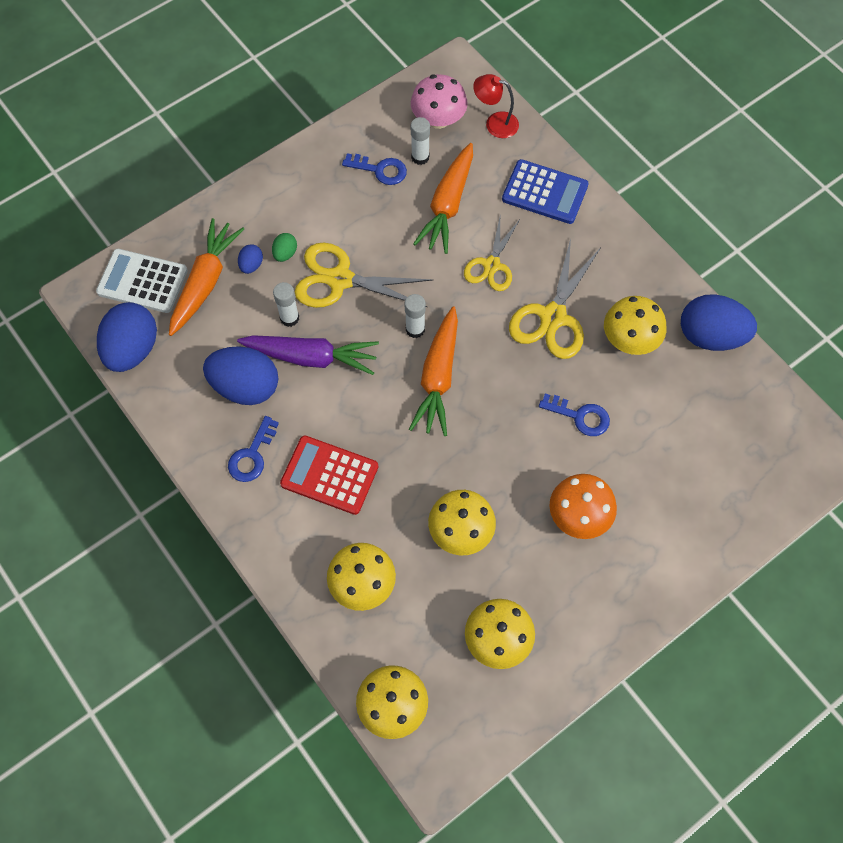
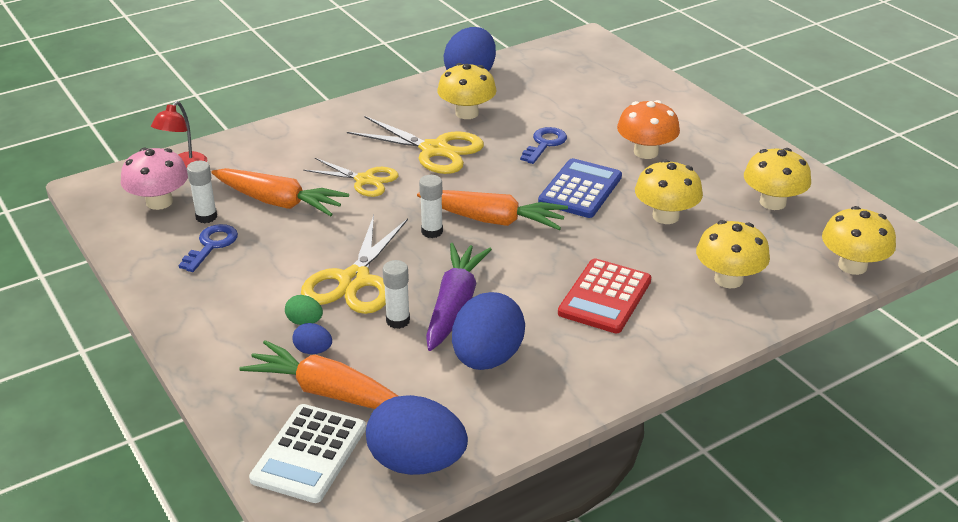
camera: 85 degrees left, 30 degrees down
(252, 455) = (579, 355): blue key -> none
(545, 192) = (286, 144): blue calculator -> blue calculator (580, 189)

